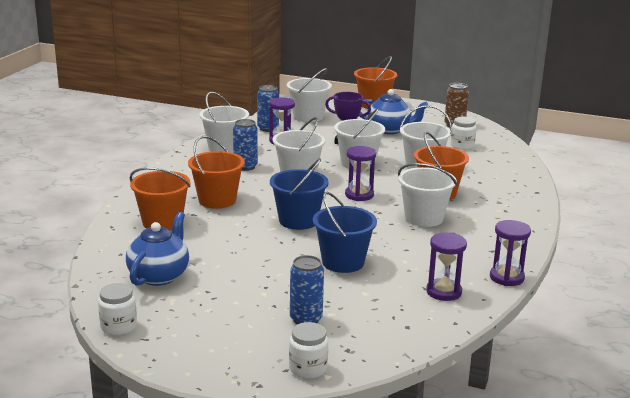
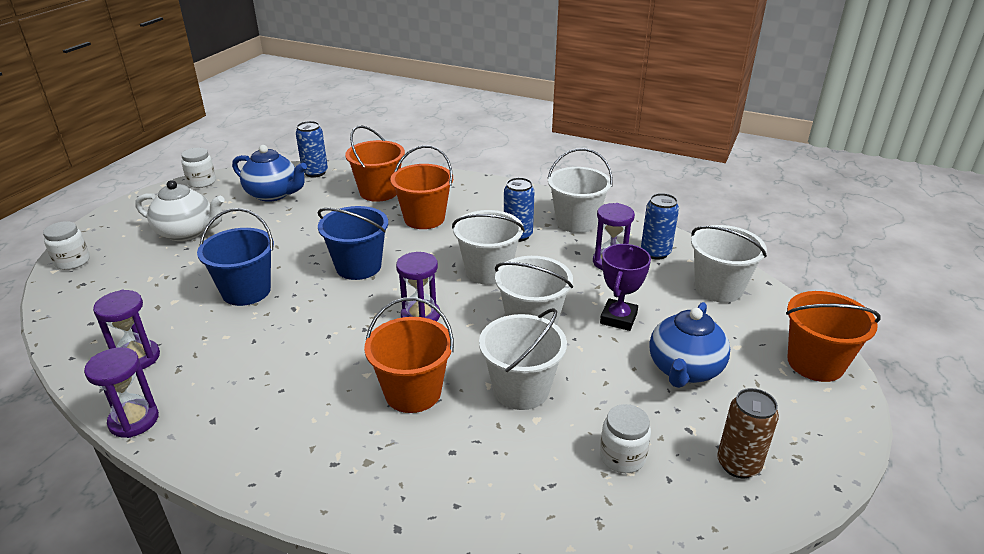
camera: 95 degrees right, 10 degrees up
(243, 311) = (187, 232): none -> white teapot
(306, 319) = (150, 263): blue can -> blue can (315, 172)
(424, 218) = (334, 367): white bucket -> none

